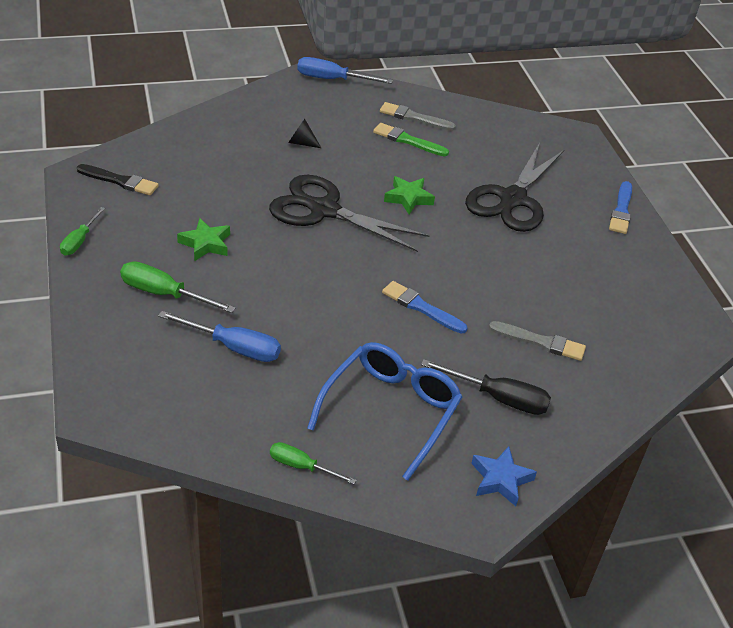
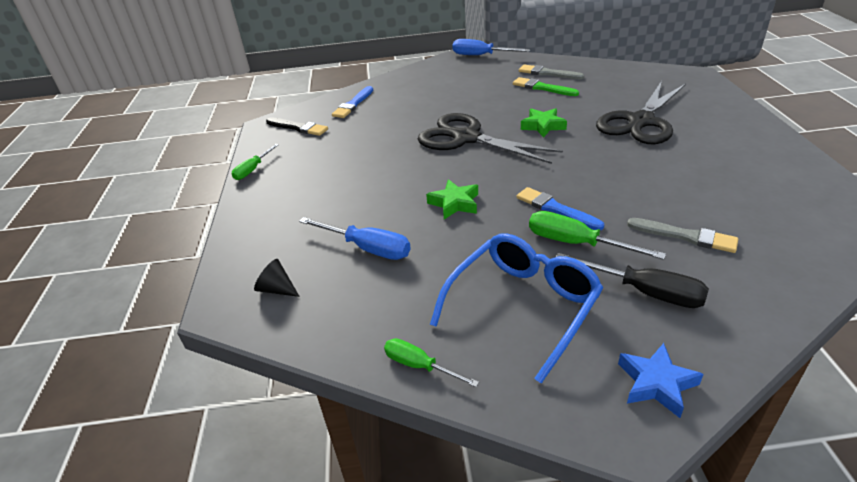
camera: 15 degrees right, 5 degrees down
(164, 294) = (313, 206): green screwdriver -> green screwdriver (576, 243)
(205, 244) = (358, 167): green star -> green star (454, 203)
(301, 143) = (451, 95): black cone -> black cone (277, 289)
(621, 210) = (750, 124): blue brush -> blue brush (353, 104)

